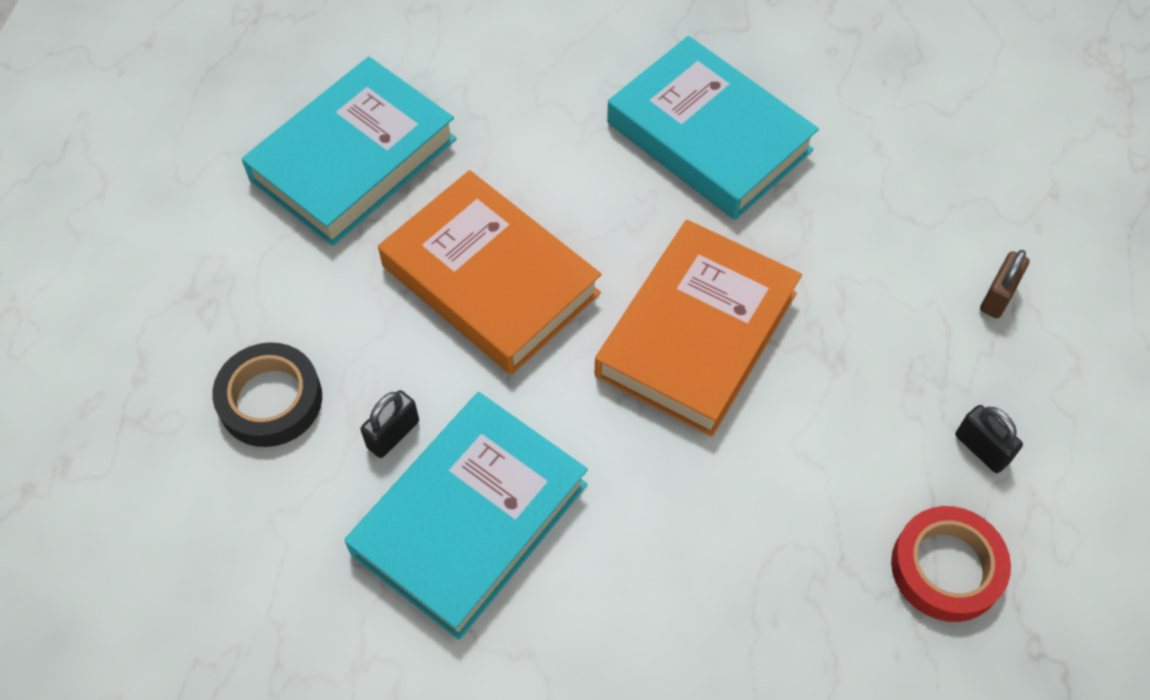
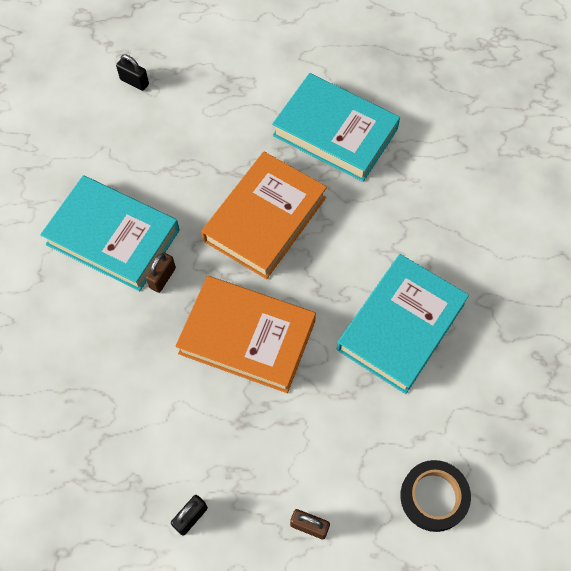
camera: 80 degrees right, 5 degrees up
(270, 400) = (171, 130): black tape -> black tape (433, 497)
(393, 434) = (158, 191): black padlock -> black padlock (134, 82)
(568, 445) = (162, 278): none -> brown padlock
(946, 568) = (108, 497): red tape -> none

